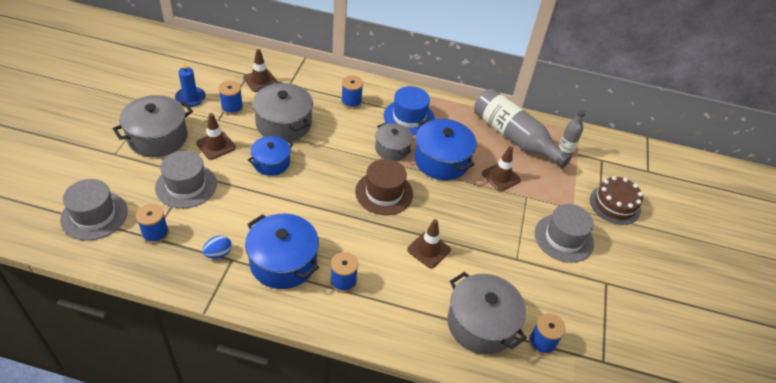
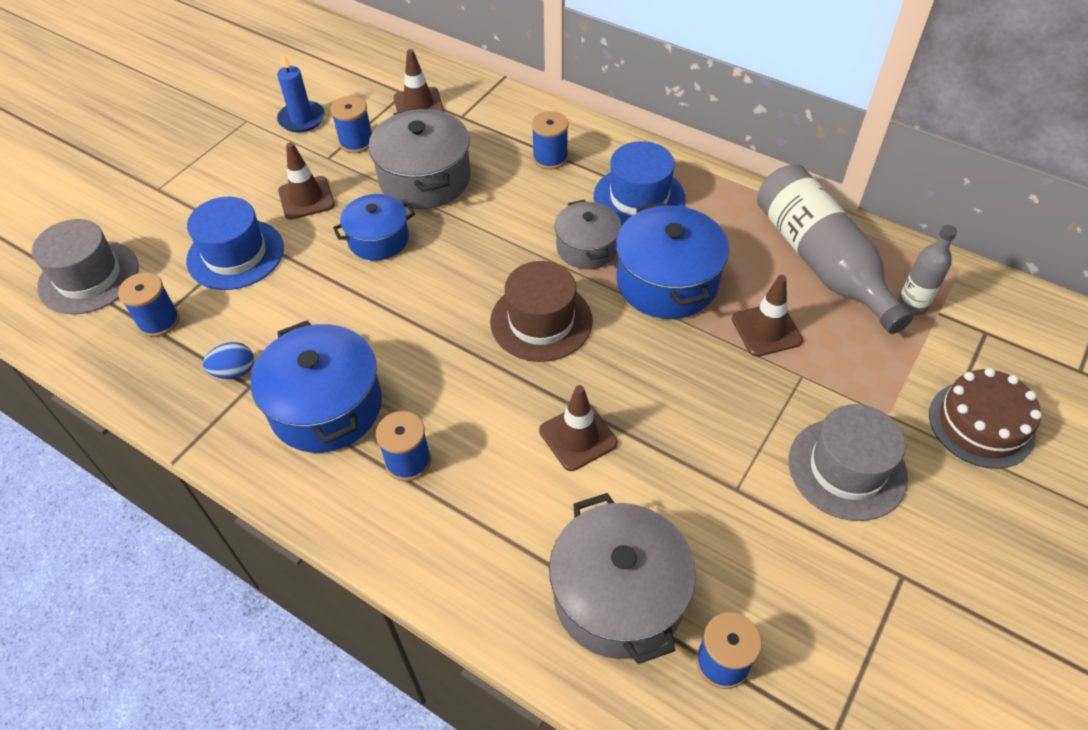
camera: 25 degrees right, 5 degrees up
(158, 138) = (228, 173): grey pot -> none
(186, 185) = (235, 254): grey hat -> blue hat

